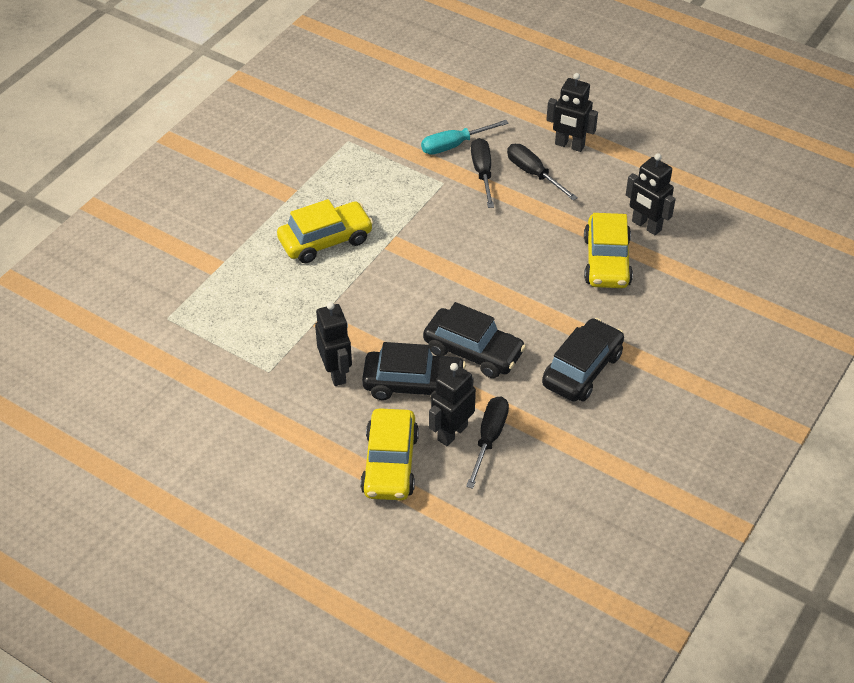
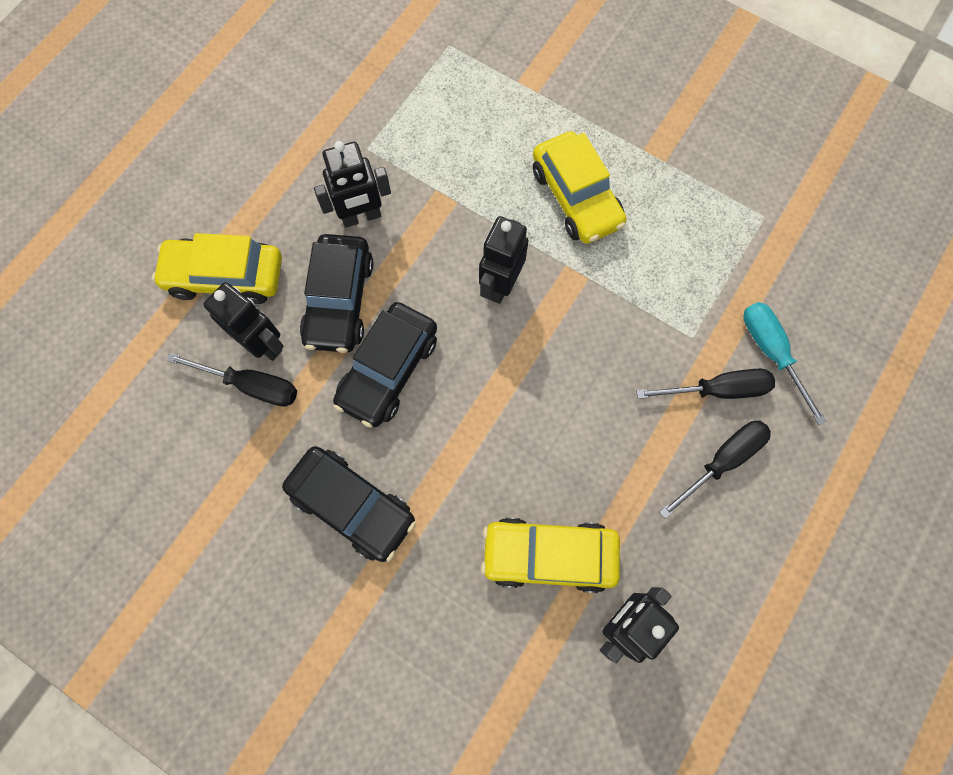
camera: 90 degrees right, 25 degrees up
(569, 145) = (790, 518): black robot -> black robot (500, 284)

